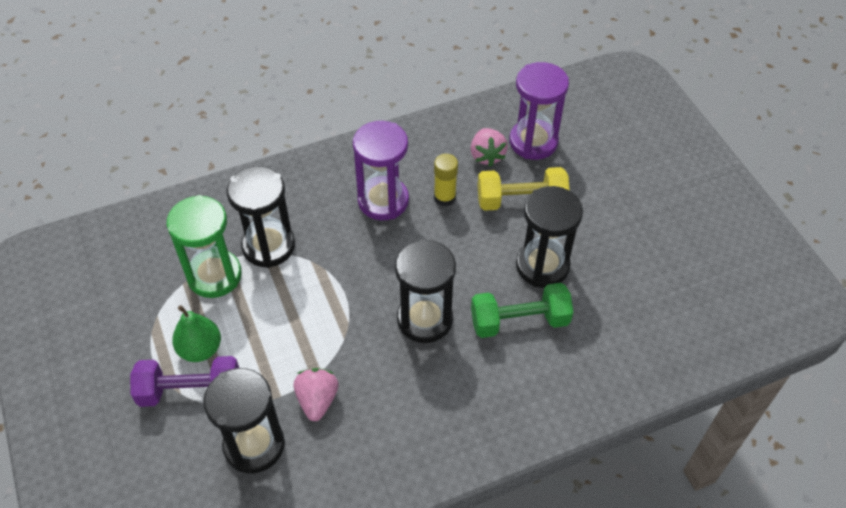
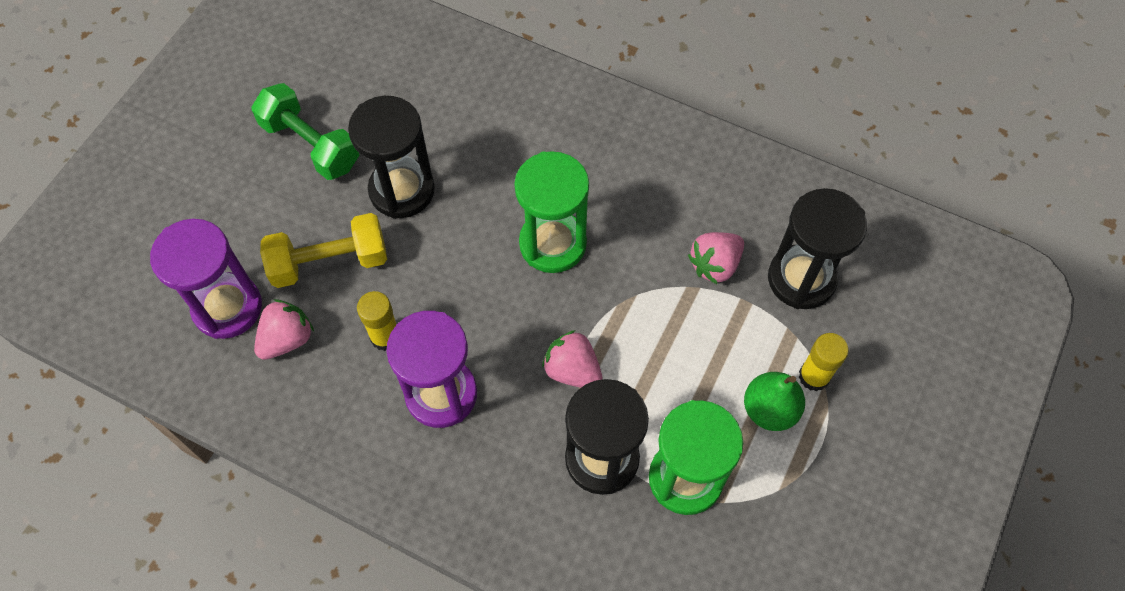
camera: 130 degrees left, 10 degrees up
(190, 391) = (814, 376): purple dumbbell -> yellow glue stick
(332, 269) = (572, 370): none -> pink strawberry
(424, 319) = (552, 244): black hourglass -> green hourglass
(519, 321) = (484, 168): green dumbbell -> green dumbbell (310, 145)
(521, 201) = (329, 262): yellow dumbbell -> yellow dumbbell turned 60 degrees counterclockwise

